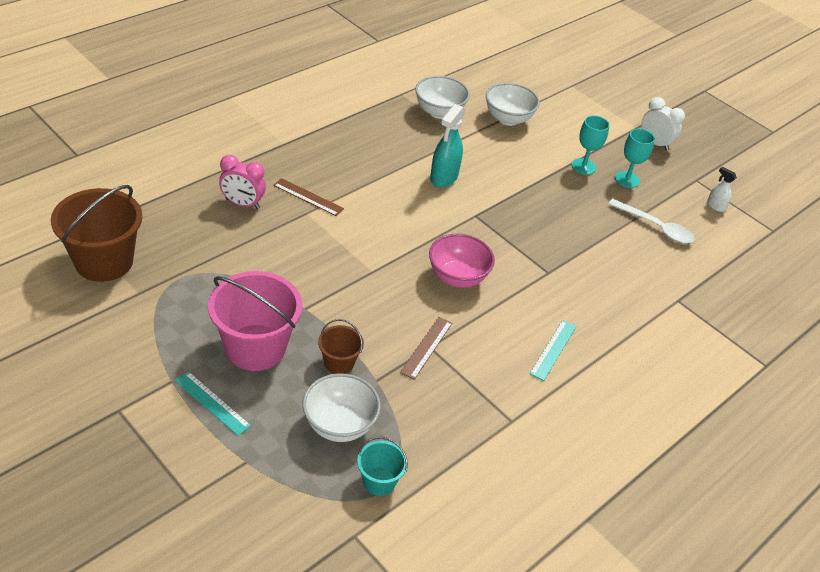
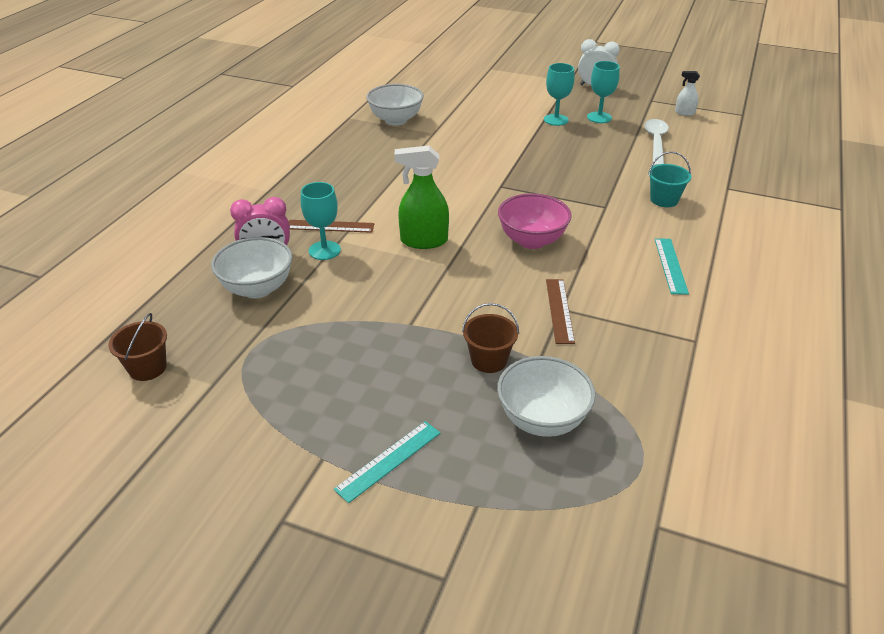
camera: 20 degrees left, 5 degrees down
(104, 261) = (147, 368): brown bucket -> brown bucket, size x0.50
(212, 403) = (388, 460): turquoise ruler -> turquoise ruler turned 60 degrees counterclockwise
(255, 347) = (390, 383): pink bucket -> none
(288, 217) = (324, 250): none -> turquoise goblet
(370, 241) = (423, 241): none -> green spray bottle
(379, 481) = (631, 456): turquoise bucket -> turquoise bucket (664, 200)
(444, 177) = (445, 167): turquoise spray bottle -> none
(508, 119) = (460, 107): white bowl -> white bowl (257, 288)
(655, 227) = (655, 142): white spoon -> white spoon turned 90 degrees counterclockwise

